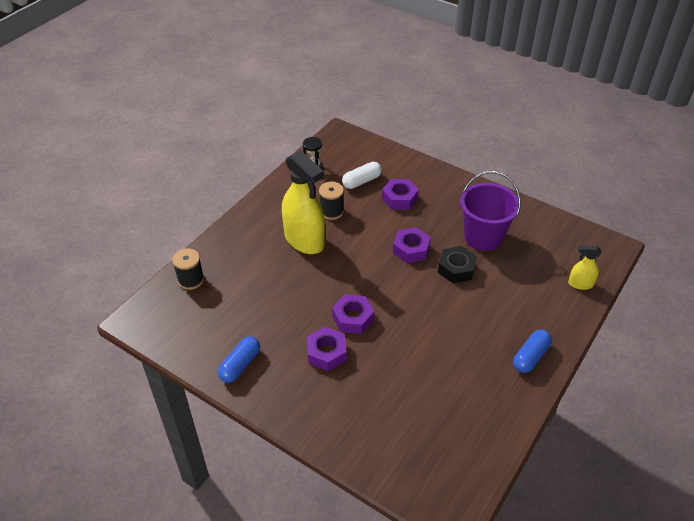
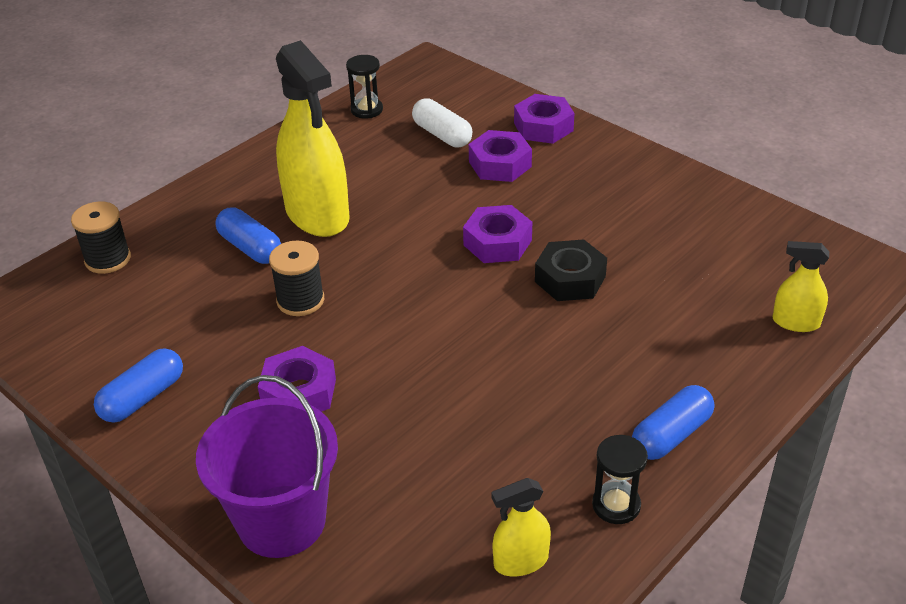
camera: 10 degrees right, 5 degrees down
(272, 265) = (250, 248): none -> blue capsule
(331, 211) = (377, 175): black spool -> black spool (300, 300)
(353, 318) = (362, 341): purple nut -> purple nut (543, 127)
(361, 181) = (442, 135): white capsule -> white capsule turned 75 degrees clockwise
(470, 437) = (521, 561): none -> yellow spray bottle
(483, 237) = (632, 233): purple bucket -> purple bucket (281, 521)
(511, 400) = (616, 505): none -> black hourglass

